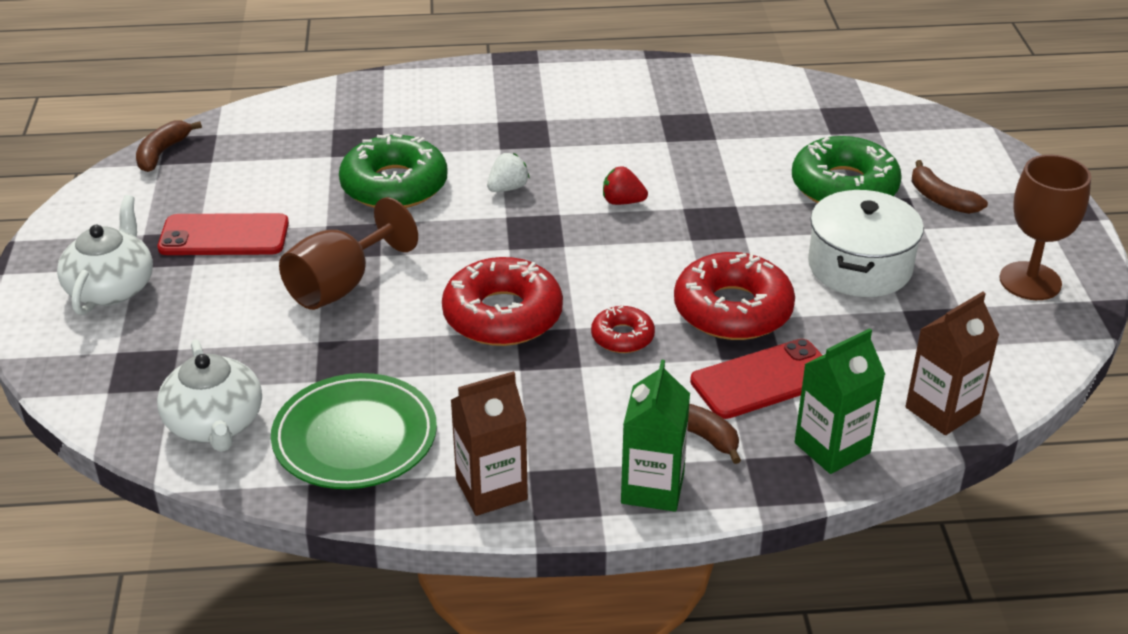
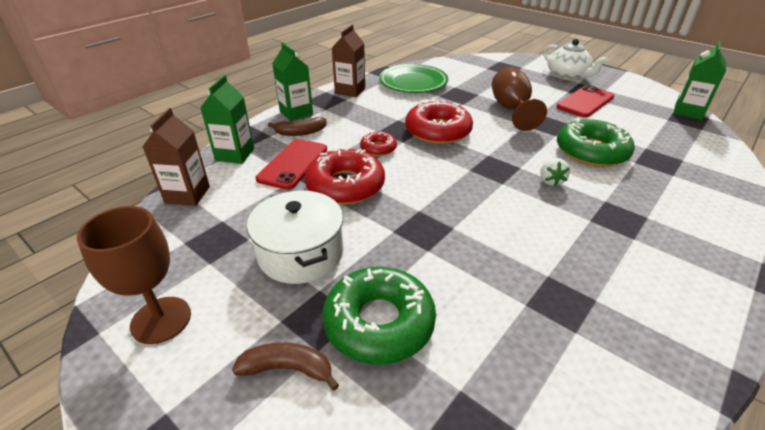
camera: 135 degrees right, 0 degrees up
(162, 153) = (688, 112): brown banana -> green carton
(215, 424) = (456, 68): white teapot -> none
(622, 202) = (488, 210): red strawberry -> none

